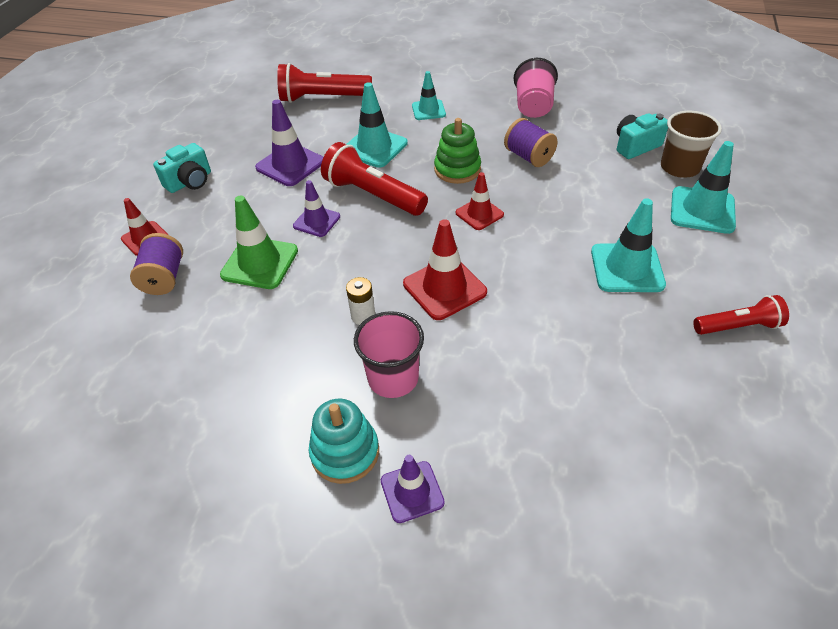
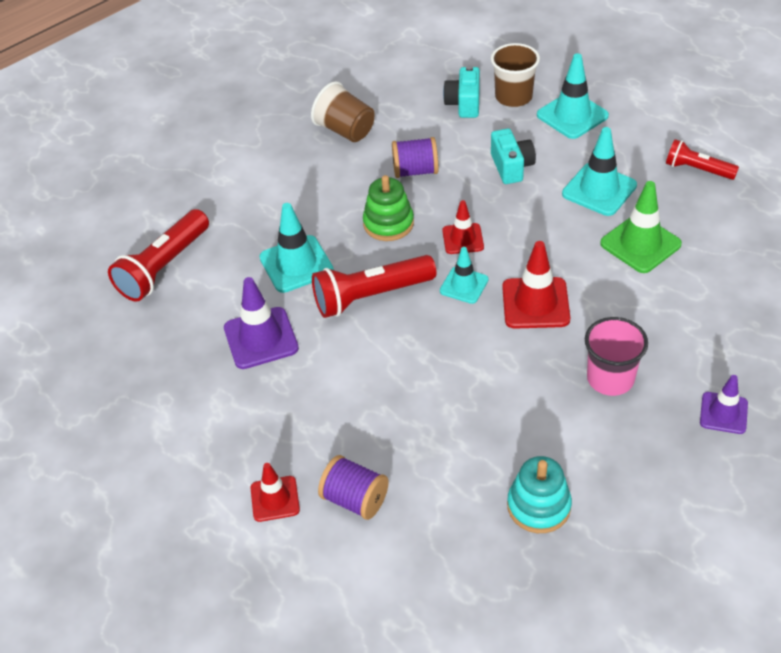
camera: 55 degrees left, 0 degrees up
(190, 182) = (208, 431): turquoise camera -> turquoise camera (511, 167)
(260, 263) = (397, 416): green traffic cone -> green traffic cone (640, 244)
(316, 221) = (372, 352): purple traffic cone -> none
(345, 452) = (663, 438): turquoise stacking toy -> turquoise stacking toy (538, 506)
(363, 316) = (527, 369): white battery -> none
(428, 110) = (274, 199): turquoise traffic cone -> turquoise traffic cone (464, 285)
(533, 107) = (345, 130): pink cup -> brown cup
(738, 326) = (697, 169): red flashlight -> red flashlight turned 90 degrees counterclockwise

